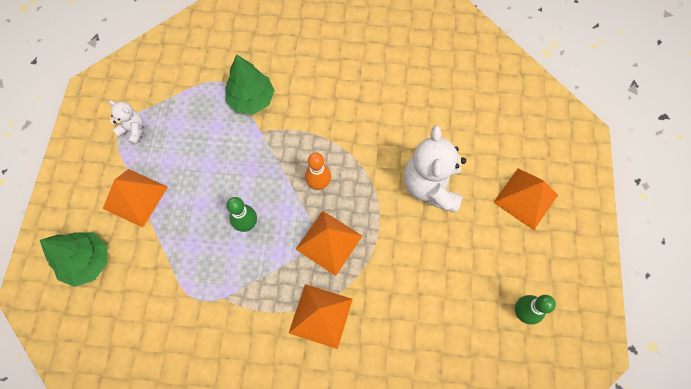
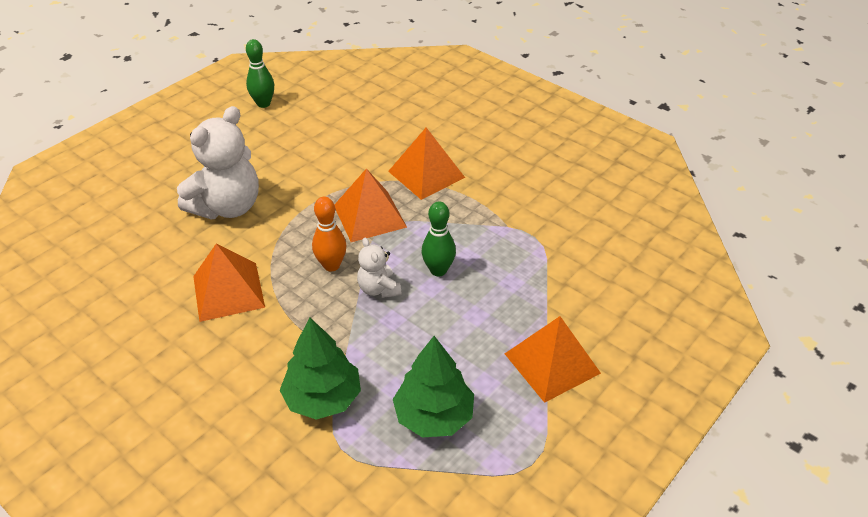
camera: 145 degrees left, 25 degrees down
(87, 261) = (642, 327): green tree -> green tree (434, 416)
(133, 130) = (511, 451): white teddy bear -> white teddy bear (379, 289)
(525, 198) = (161, 158): orange pyramid -> orange pyramid (228, 291)

